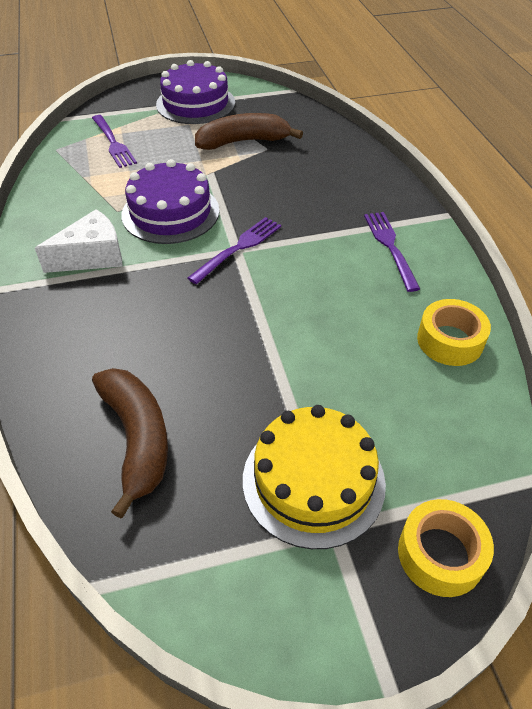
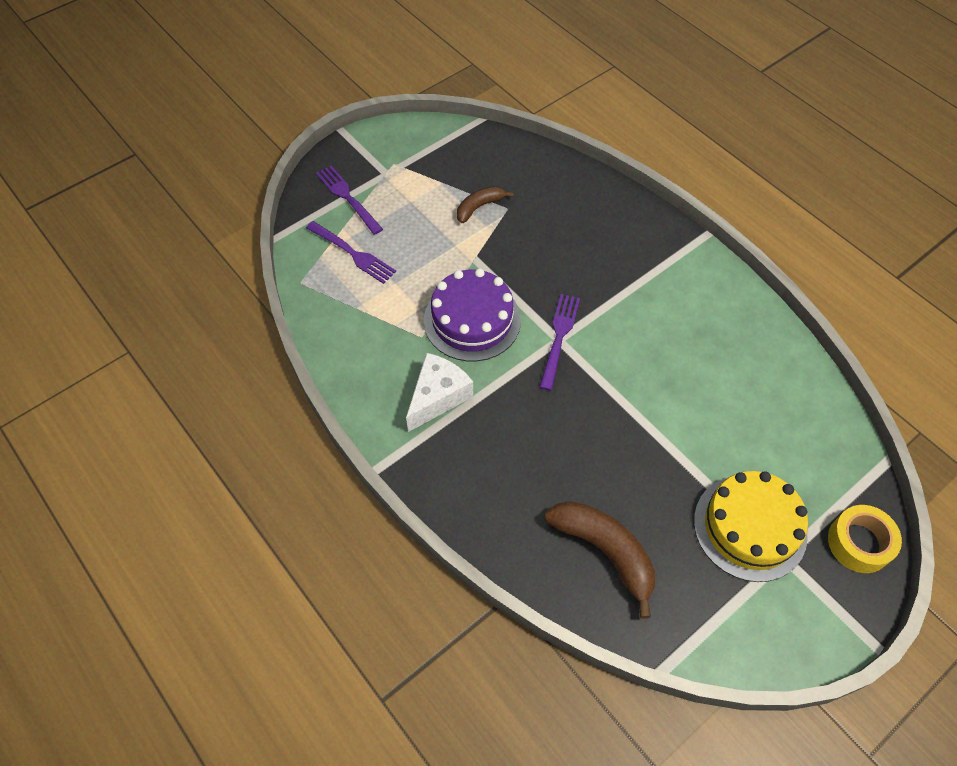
camera: 25 degrees left, 10 degrees up
(195, 103) = (397, 170): purple cake -> none
(243, 141) = (479, 207): brown banana -> brown banana, size x0.59
(390, 247) = (682, 287): purple fork -> purple fork (347, 198)
(450, 340) = (777, 365): yellow tape -> none

